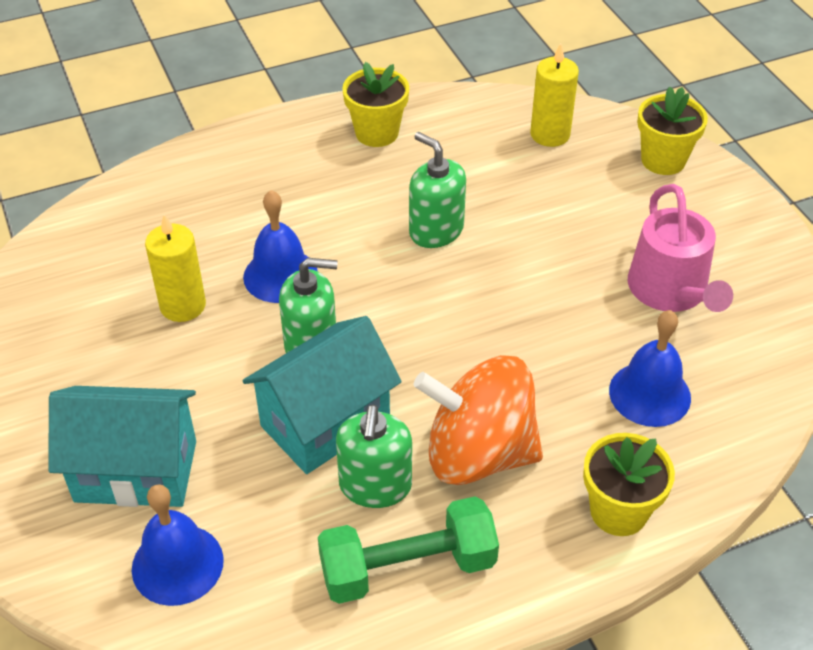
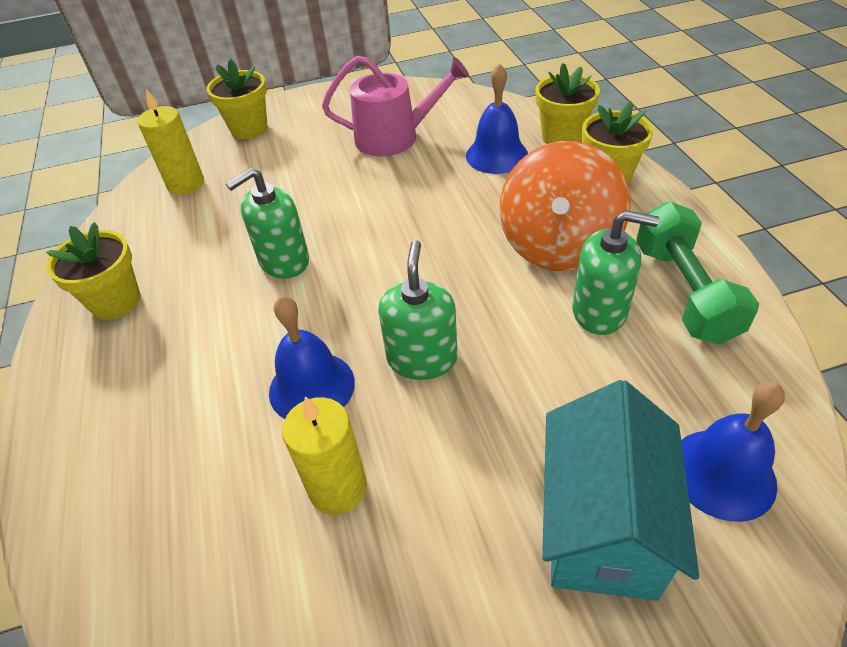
camera: 80 degrees left, 0 degrees up
(325, 423) = (526, 347): turquoise house -> none
(706, 464) = (562, 137): none -> yellow flower pot

